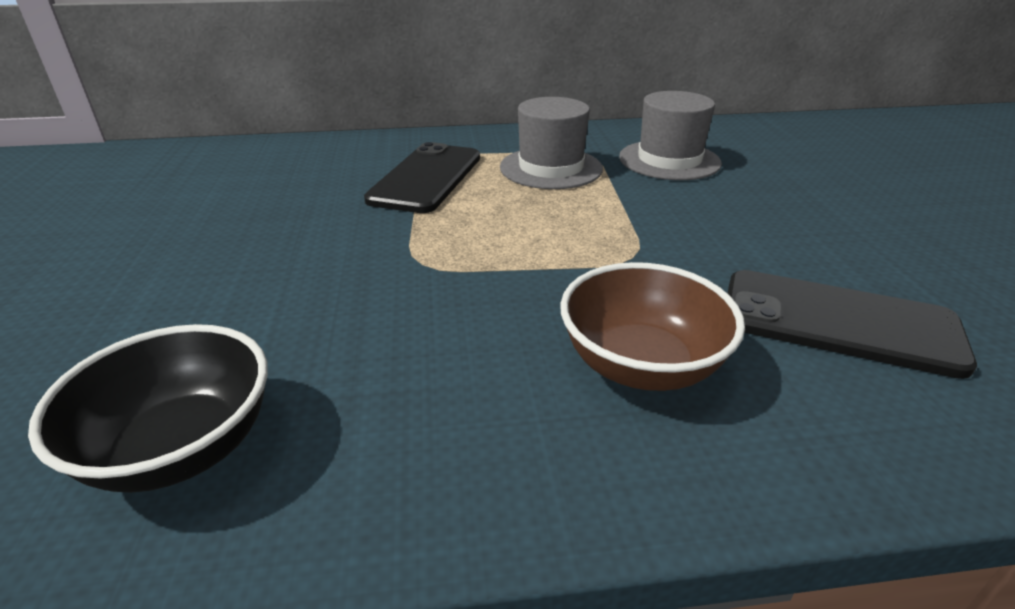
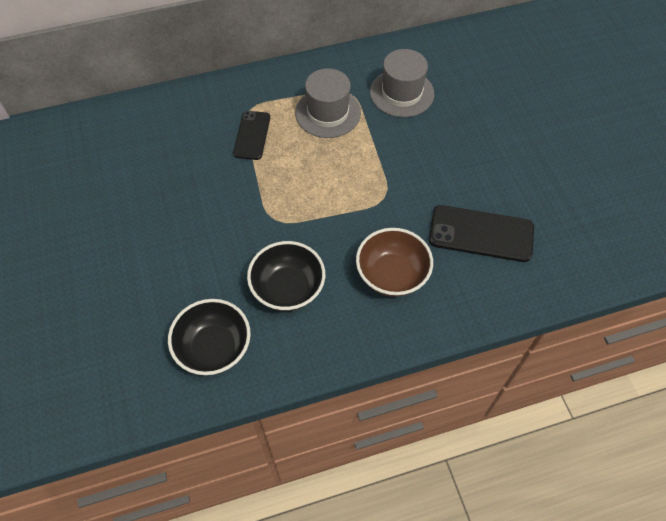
camera: 10 degrees left, 25 degrees up
(405, 361) = (288, 288): none -> black bowl
(426, 178) = (252, 135): black phone -> black phone, size x0.64

